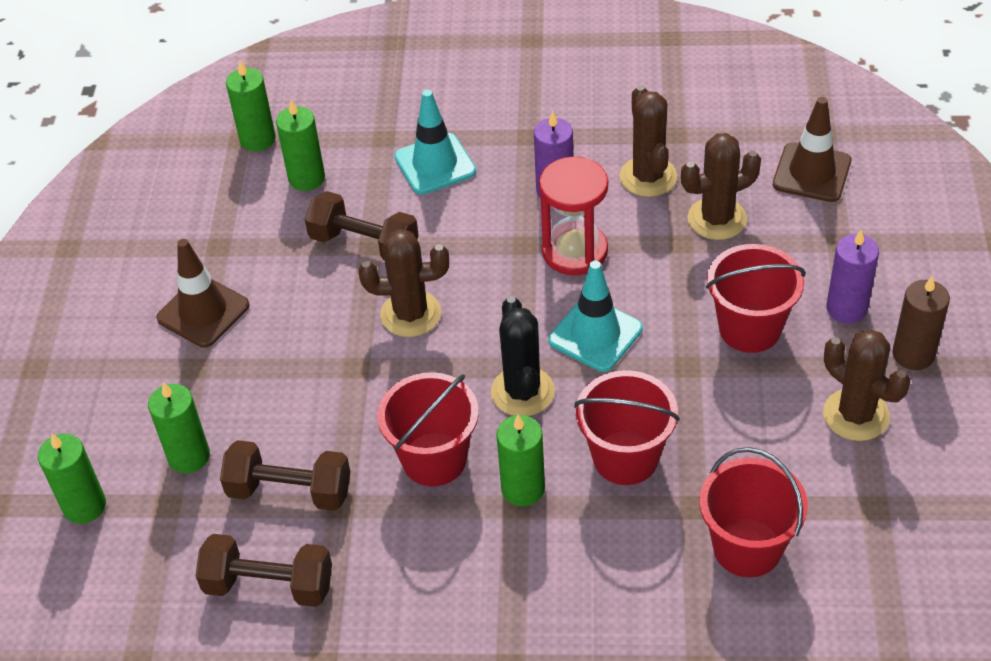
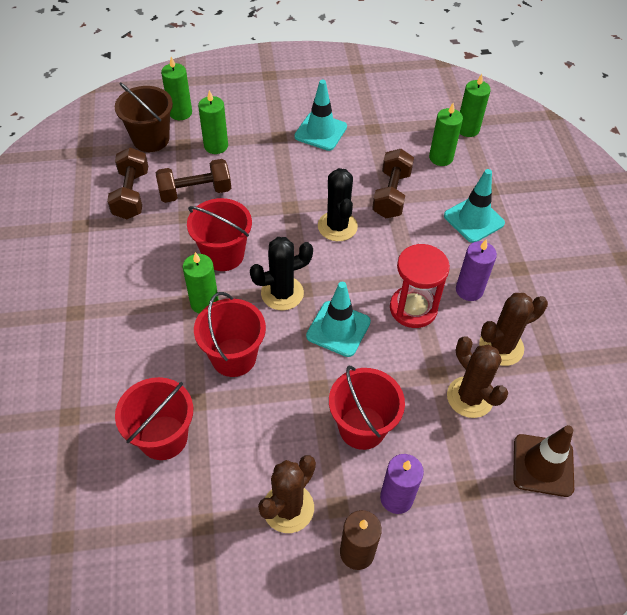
camera: 75 degrees right, 5 degrees up
(139, 553) = (151, 139): none -> brown bucket
(203, 312) = (320, 132): brown traffic cone -> turquoise traffic cone
(290, 491) = (195, 192): brown dumbbell -> brown dumbbell turned 75 degrees clockwise
(410, 314) = (337, 226): brown cactus -> black cactus

